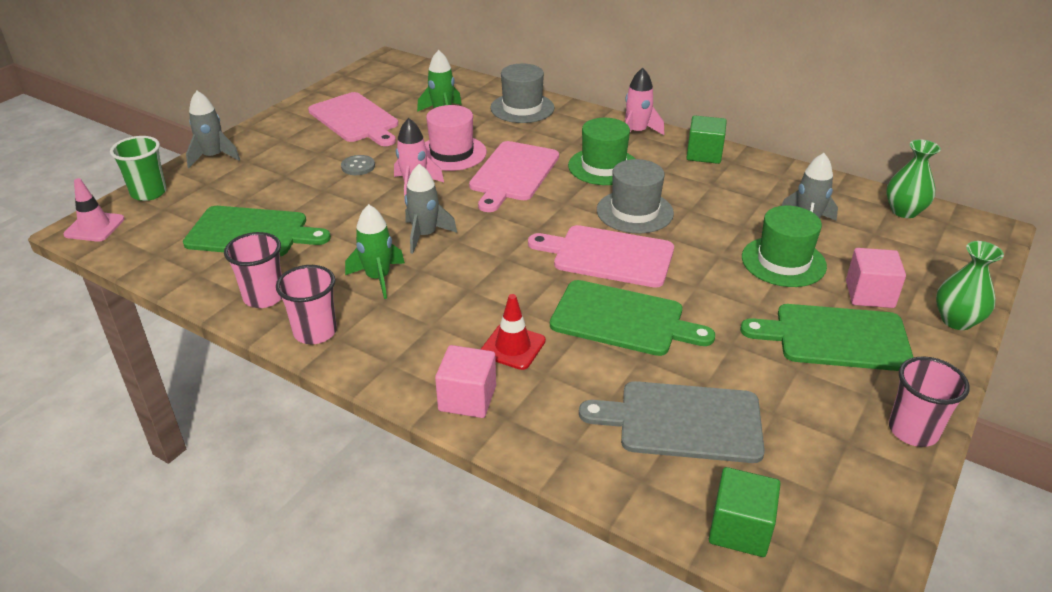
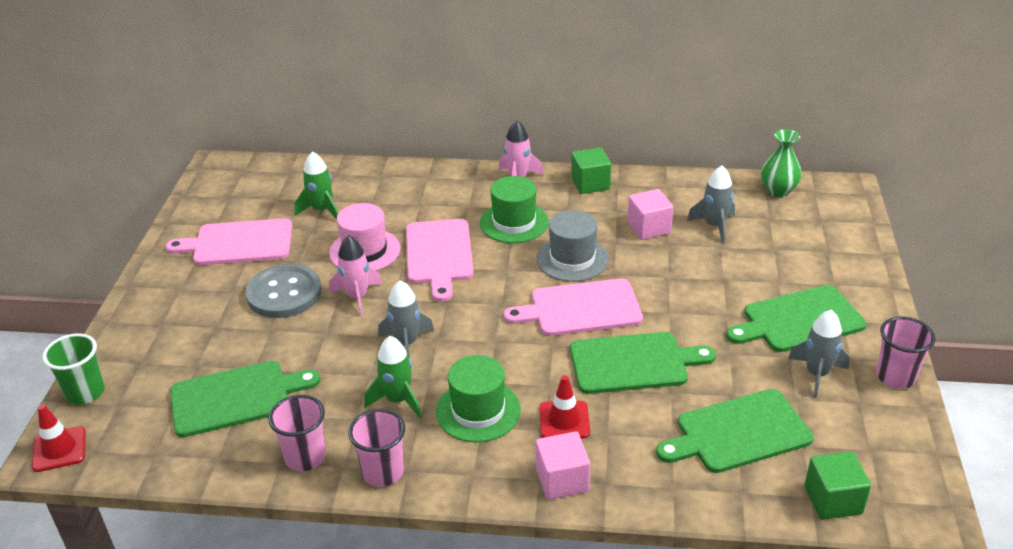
camera: 25 degrees left, 0 degrees up
(94, 227) = (59, 449): pink traffic cone -> red traffic cone
(213, 157) = (121, 330): grey rocket -> grey rocket (817, 374)
(355, 119) = (238, 243): pink cutting board -> pink cutting board turned 150 degrees clockwise
(358, 166) = (284, 293): grey button -> grey button, size x2.12
(522, 108) = (395, 182): grey hat -> none
(682, 421) = (738, 432): grey cutting board -> green cutting board
(783, 262) = (719, 267): green hat -> green hat (478, 411)
(869, 294) = (799, 274): pink cube -> pink cube (649, 228)
(956, 320) = (870, 275): green vase -> none

